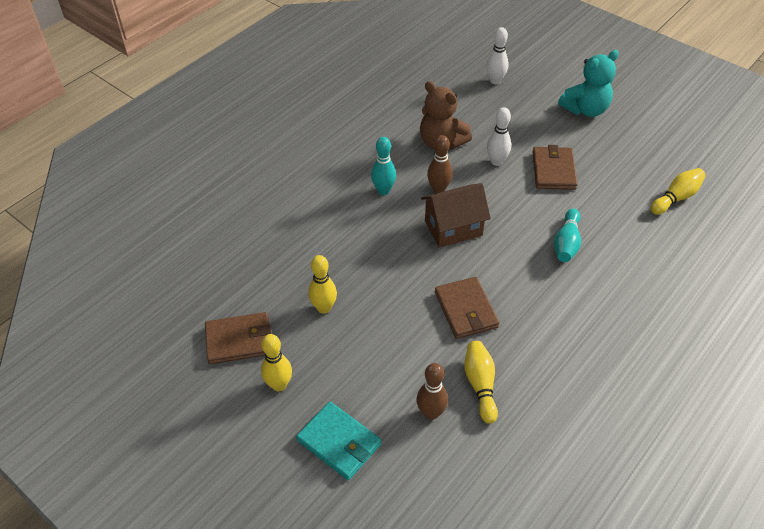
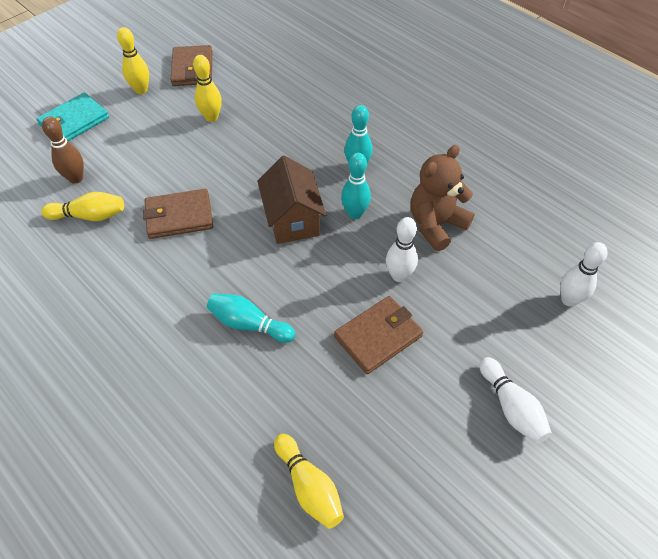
camera: 95 degrees right, 5 degrees up
(438, 189) = (355, 213): brown bowling pin -> turquoise bowling pin
(553, 170) = (378, 336): brown wallet -> brown wallet turned 45 degrees counterclockwise
(585, 109) = (511, 407): turquoise teddy bear -> white bowling pin

